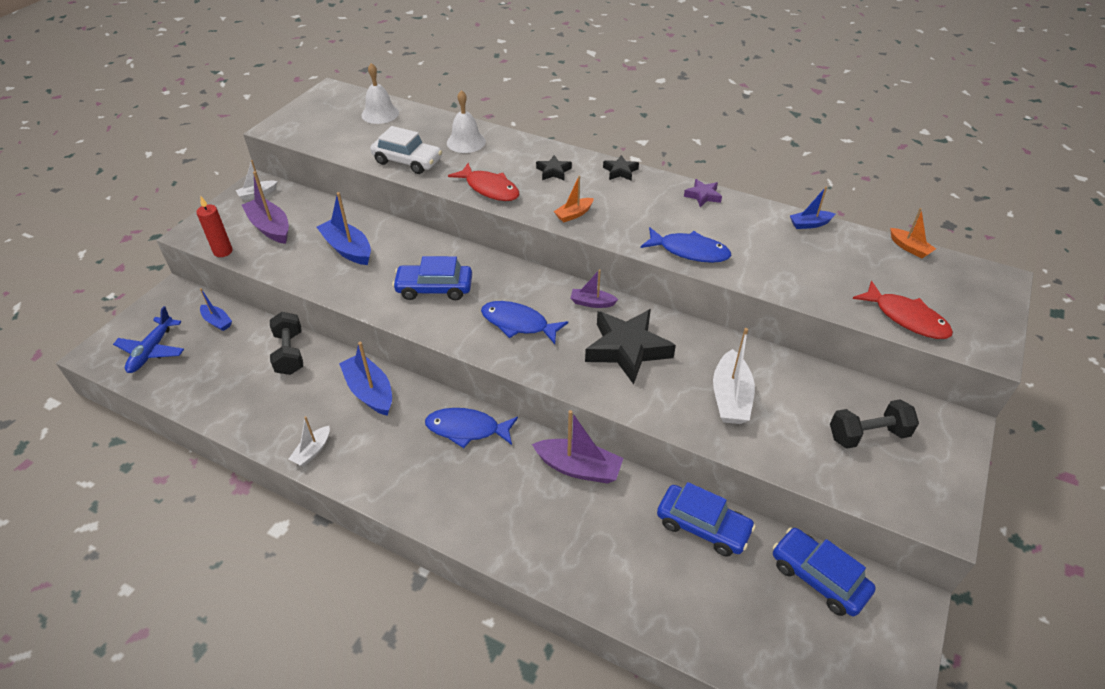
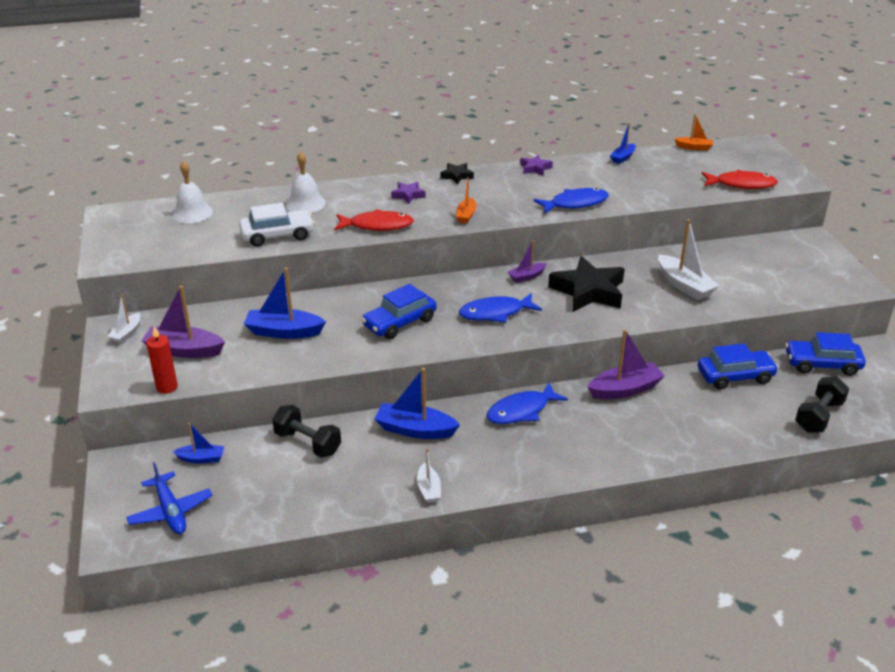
camera: 40 degrees left, 10 degrees down
(553, 171) = (408, 195): black star -> purple star
(868, 435) = (777, 266): black dumbbell -> black dumbbell (818, 416)

